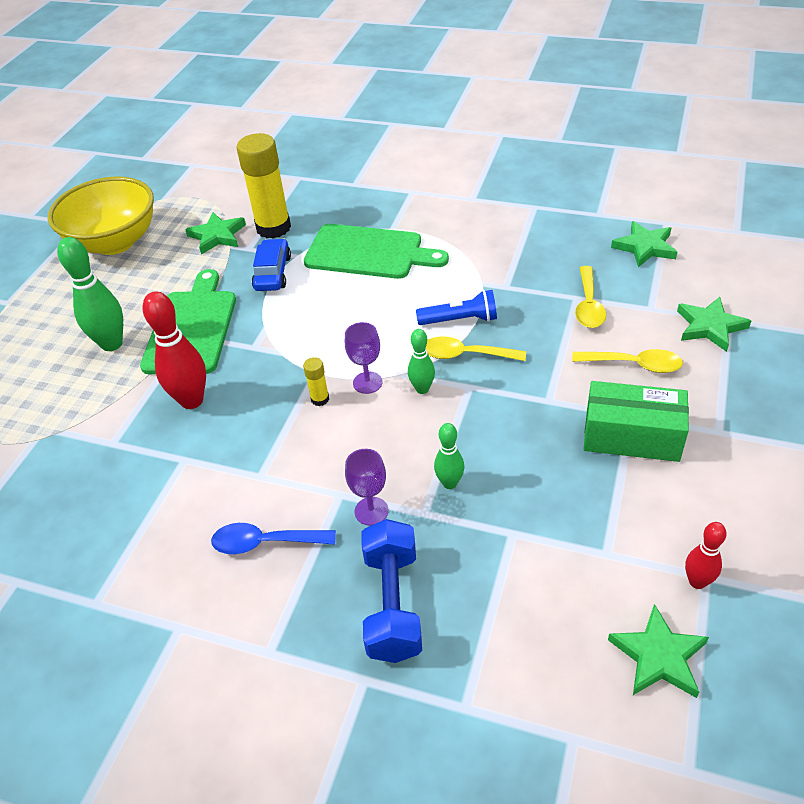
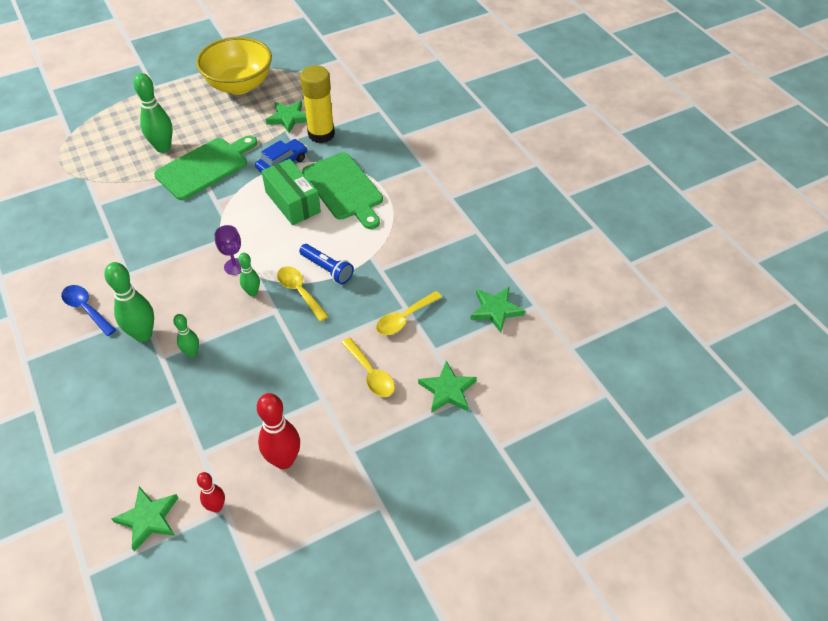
camera: 40 degrees right, 5 degrees up
(192, 400) = (153, 209): red bowling pin -> red bowling pin (284, 460)
(320, 399) = (203, 256): yellow glue stick -> none
(371, 511) = (143, 334): purple goblet -> green bowling pin
(393, 604) = (90, 386): blue dumbbell -> none
(631, 436) = (305, 410): green box -> green box (293, 202)

